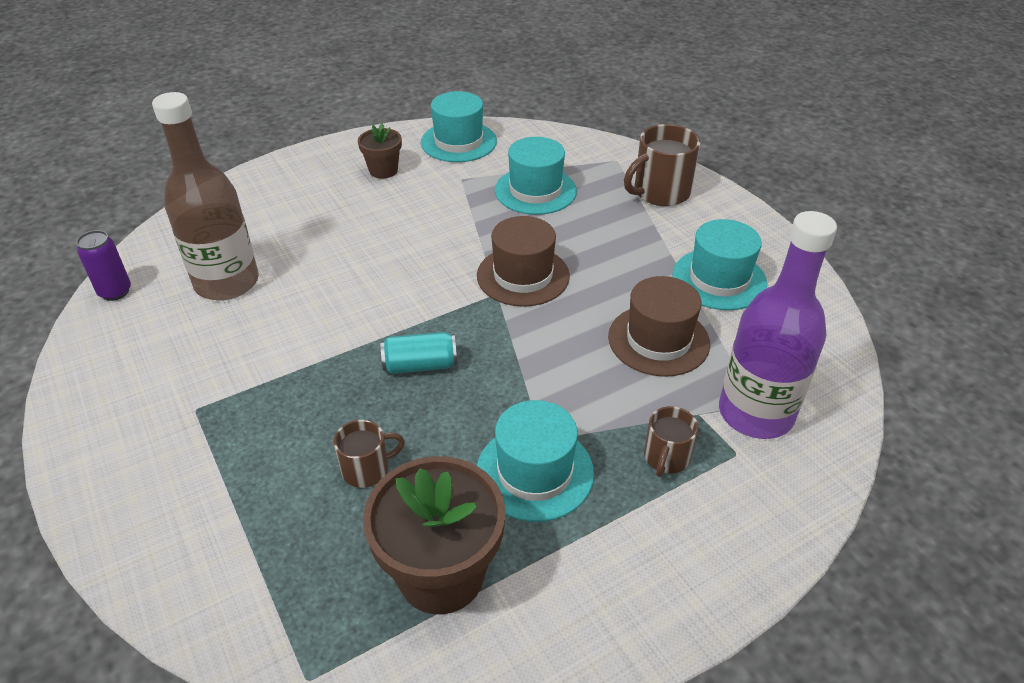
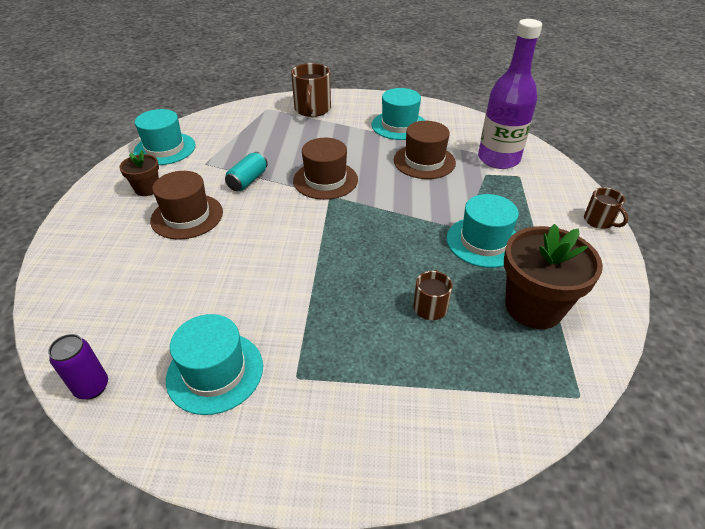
camera: 55 degrees left, 0 degrees up
(227, 283) = (170, 311): brown bottle -> none
(365, 217) = (187, 216): none -> brown hat
(420, 365) = (361, 249): turquoise can -> turquoise can (248, 180)
(535, 191) = (255, 144): turquoise hat -> turquoise hat (215, 372)
(666, 458) = (506, 196): brown mug -> brown mug (599, 221)

